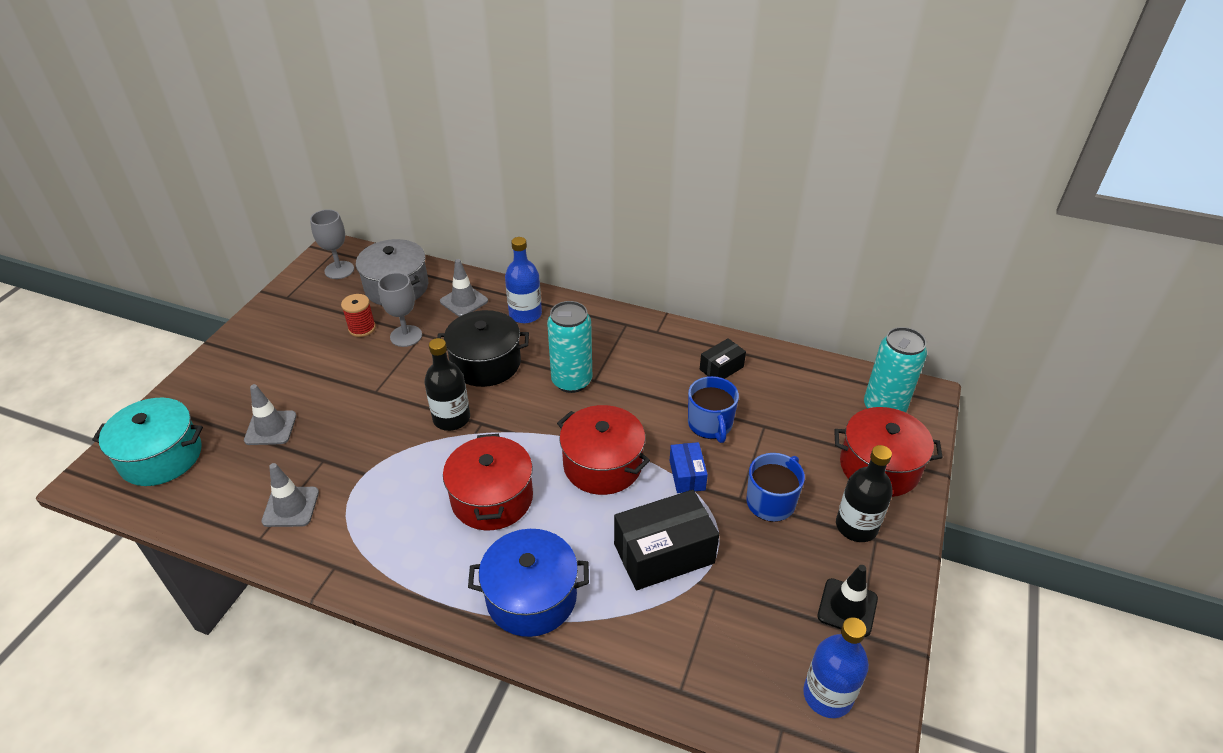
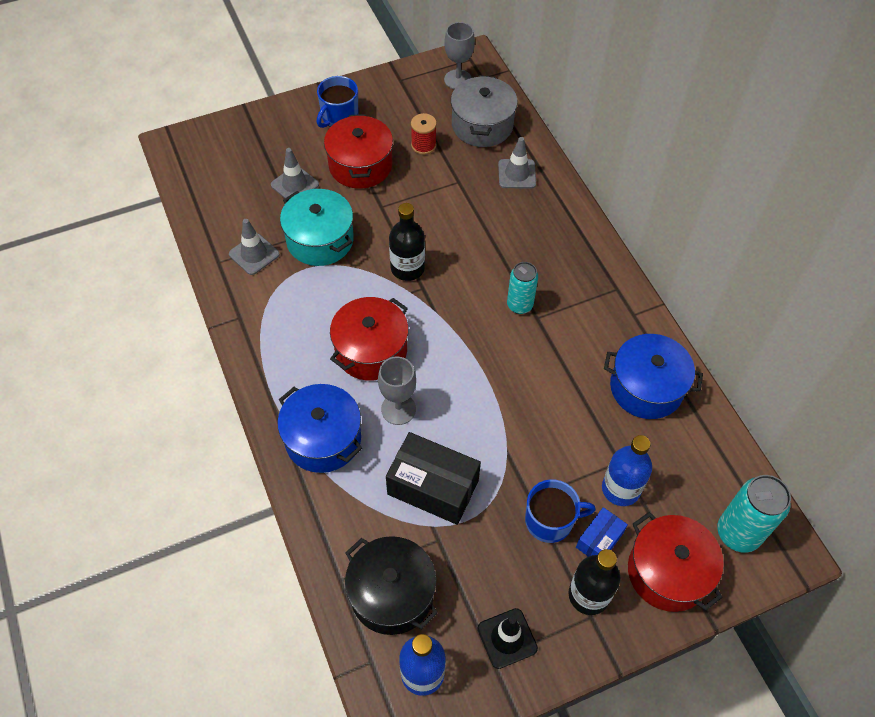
camera: 45 degrees right, 15 degrees up
(161, 456) = (219, 157): turquoise pot -> turquoise pot (320, 240)
(406, 336) = (446, 175): grey goblet -> grey goblet (398, 409)
(486, 363) = (476, 241): black pot -> black pot (392, 594)
(525, 314) = (549, 220): blue bottle -> blue bottle (620, 489)
(571, 381) = (519, 305): turquoise can -> turquoise can, size x0.66
(602, 465) = (466, 389): red pot -> red pot (360, 165)
(687, 475) = (515, 448): blue box -> blue box (599, 540)
(710, 424) = (579, 425): blue mug -> blue mug (339, 117)
(721, 368) = (646, 387): black box -> blue pot

